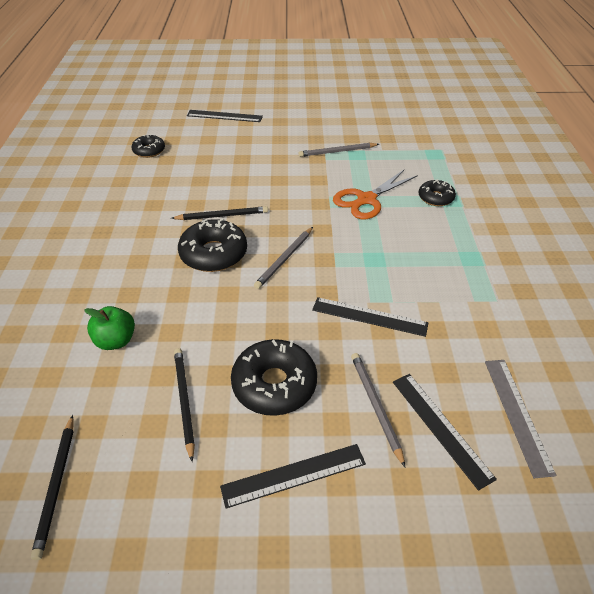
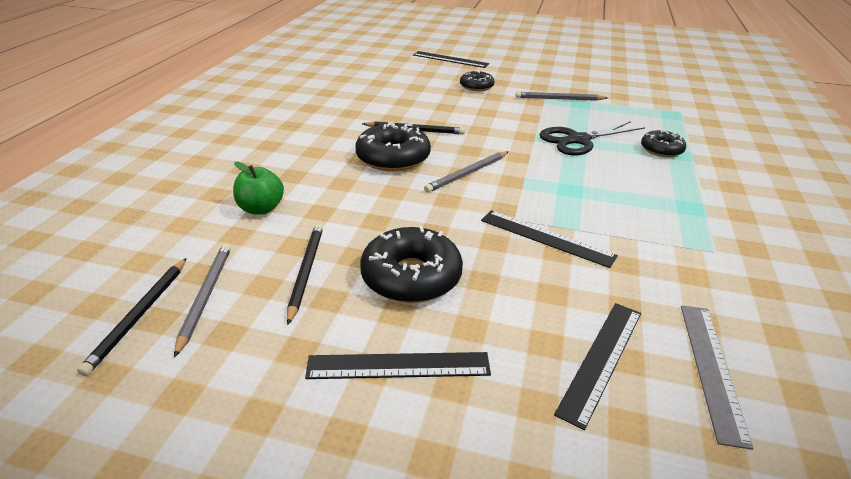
camera: 15 degrees right, 10 degrees down
(149, 151) = (364, 74): black donut -> black donut (476, 86)
(366, 199) = (578, 140): orange scissors -> black scissors
(375, 406) = (524, 321): grey pencil -> grey pencil (205, 296)
(441, 427) = (602, 360): black ruler -> black ruler turned 45 degrees clockwise

